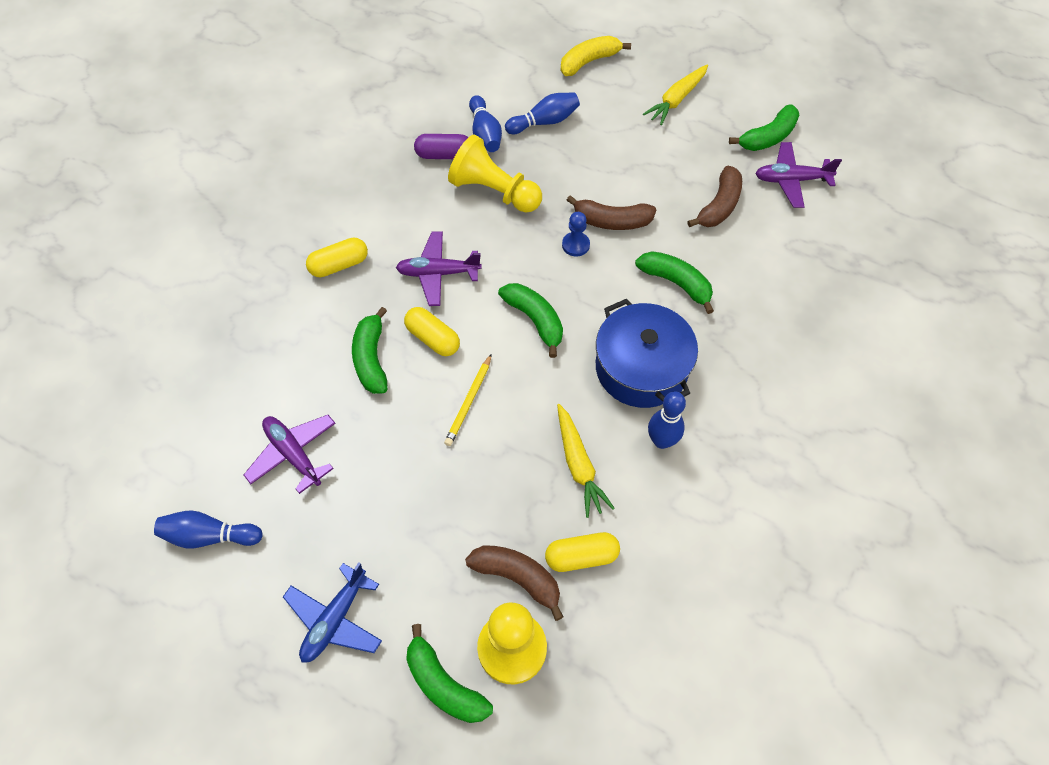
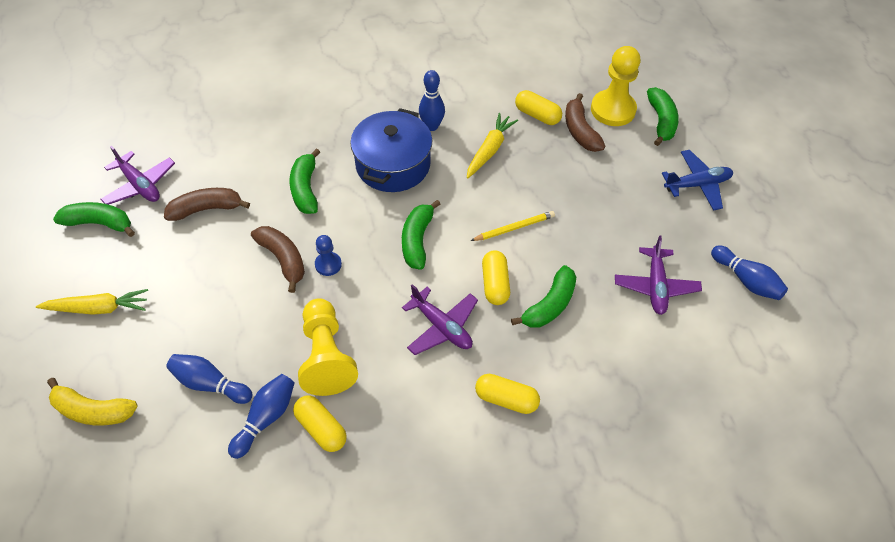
camera: 135 degrees left, 5 degrees down
(444, 155) = (321, 428): purple capsule -> yellow capsule

